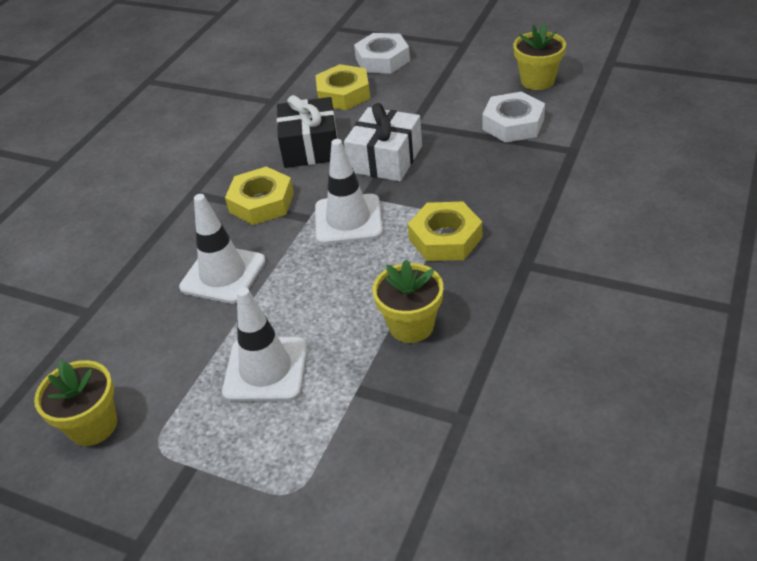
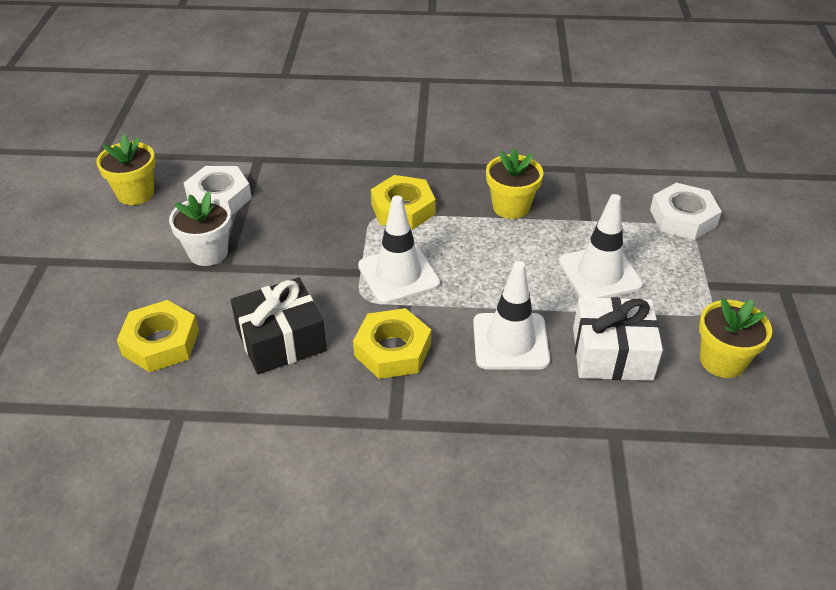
camera: 115 degrees left, 0 degrees up
(382, 60) = (75, 326): white nut -> white nut (683, 218)
(385, 159) = (293, 273): white gift -> white gift (612, 354)
(436, 116) = (208, 252): none -> white flower pot

